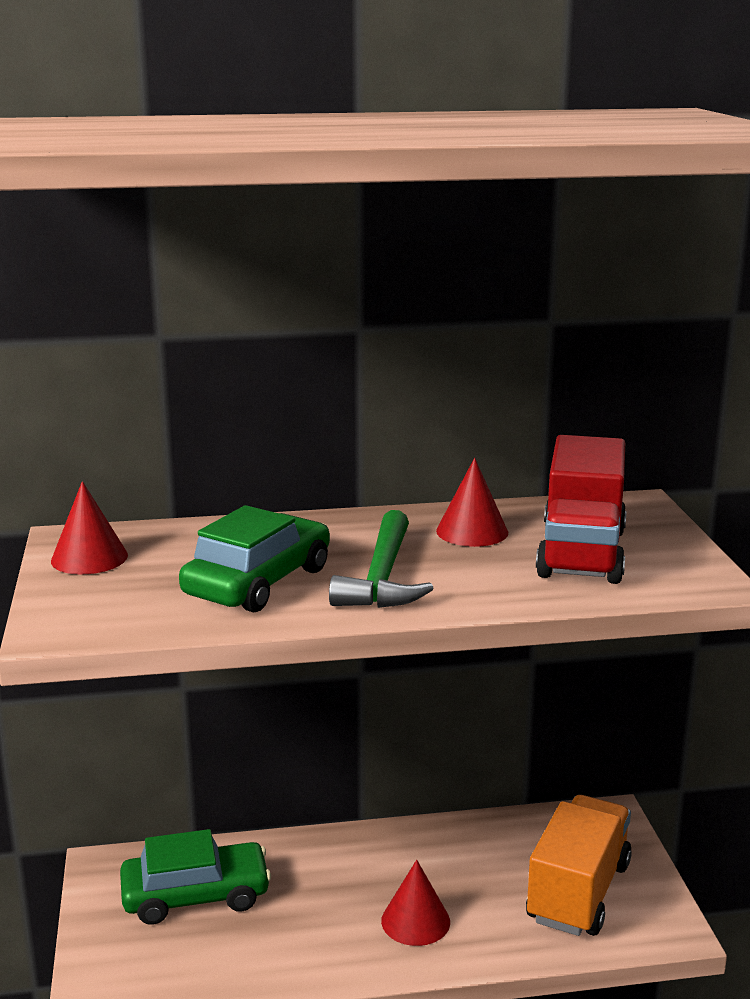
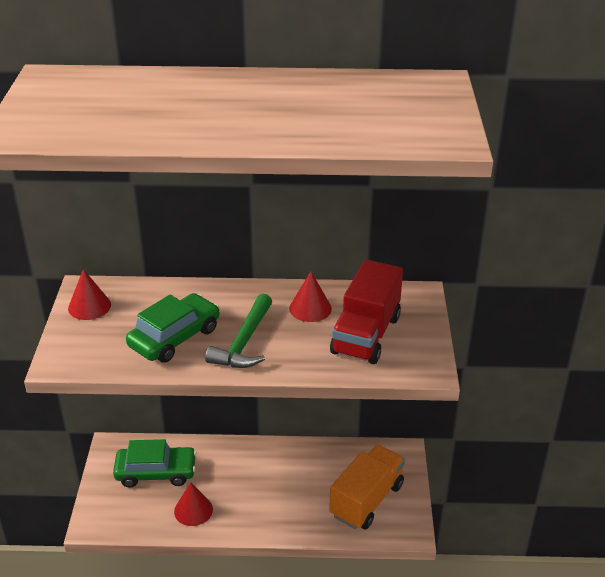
camera: 10 degrees right, 15 degrees up
(415, 921) = (270, 505): red cone -> red cone (193, 510)

